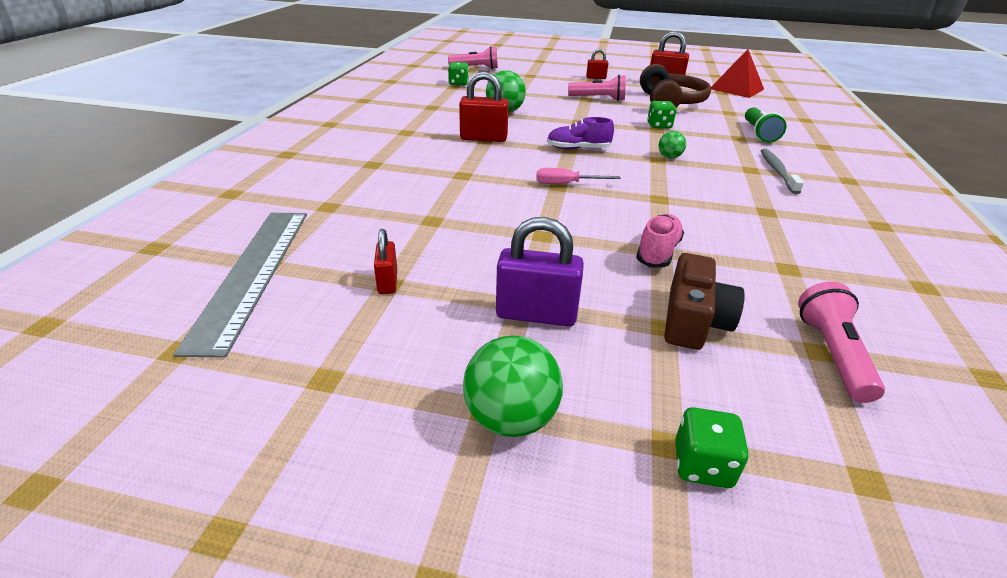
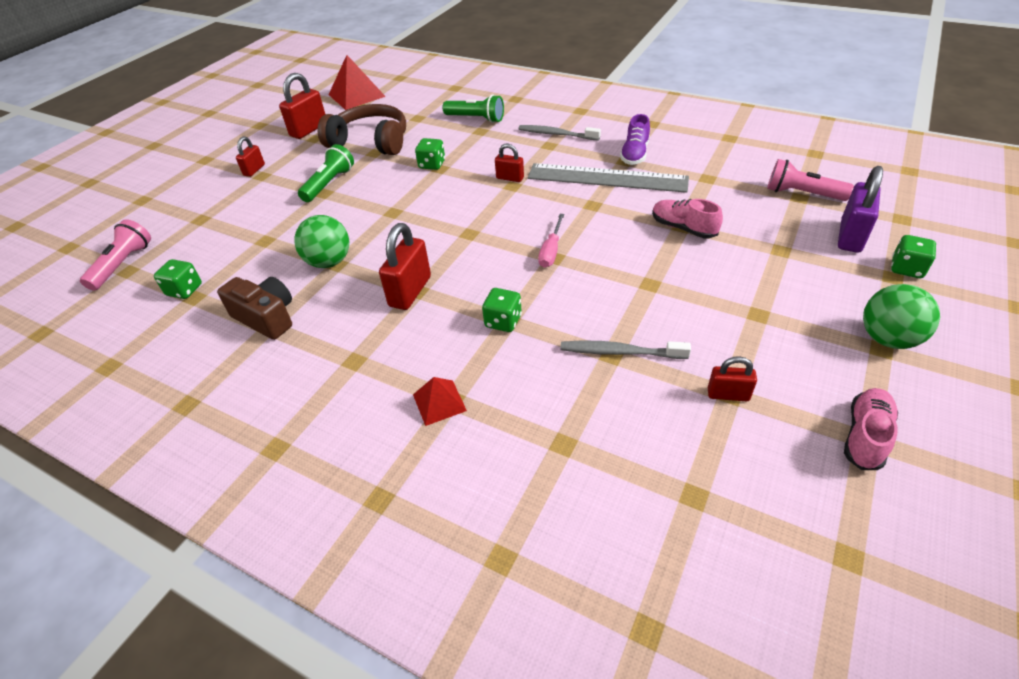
camera: 70 degrees left, 10 degrees up
(253, 273) = (711, 507): grey ruler -> grey ruler (607, 178)
(329, 377) = (865, 436): none -> pink shoe
(369, 160) = (439, 402): none -> red pyramid
(436, 224) = (620, 352): none -> grey toothbrush
(461, 173) = (503, 321): none -> green dice
(536, 314) = (771, 308): purple padlock -> purple padlock (850, 236)
(578, 149) = (469, 227): purple shoe -> purple shoe (634, 154)
(598, 99) = (329, 184): pink flashlight -> green flashlight
(669, 157) = (510, 178): green ball -> red padlock
(693, 321) = (773, 235): brown camera -> brown camera (266, 317)

